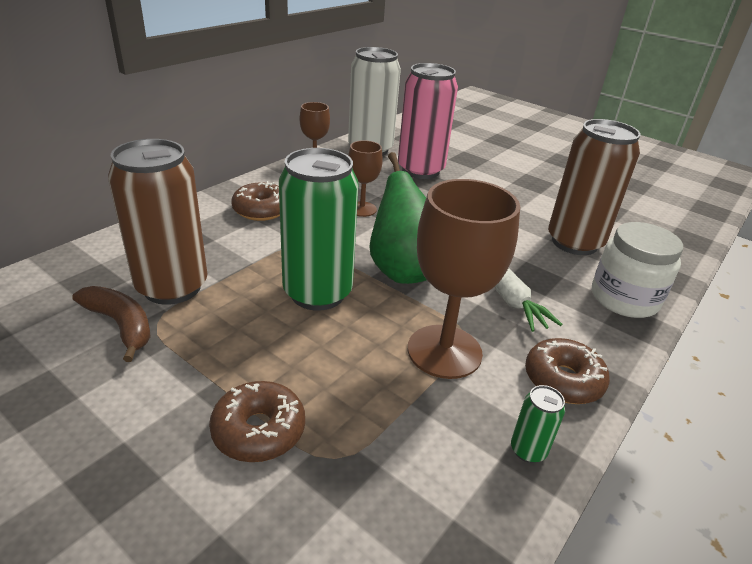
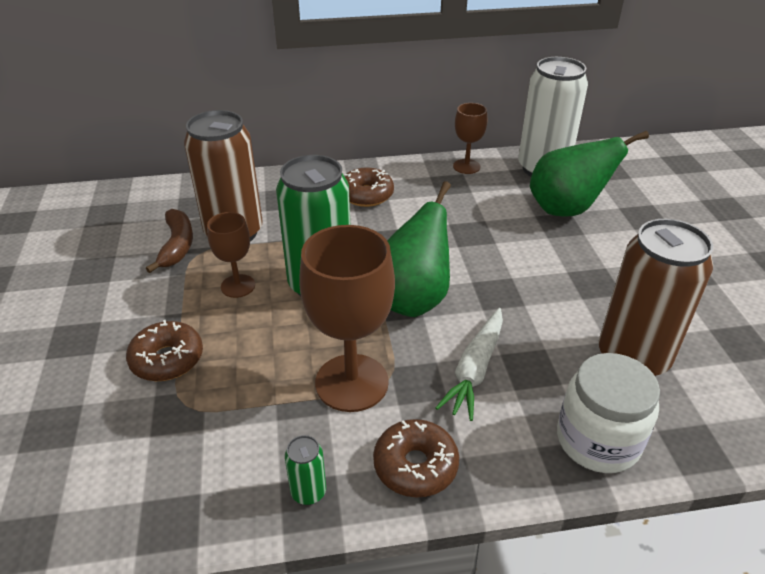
camera: 45 degrees right, 5 degrees up
(362, 209) = (452, 227): brown goblet -> brown goblet (238, 286)
(420, 170) = (566, 210): pink can -> green pear

